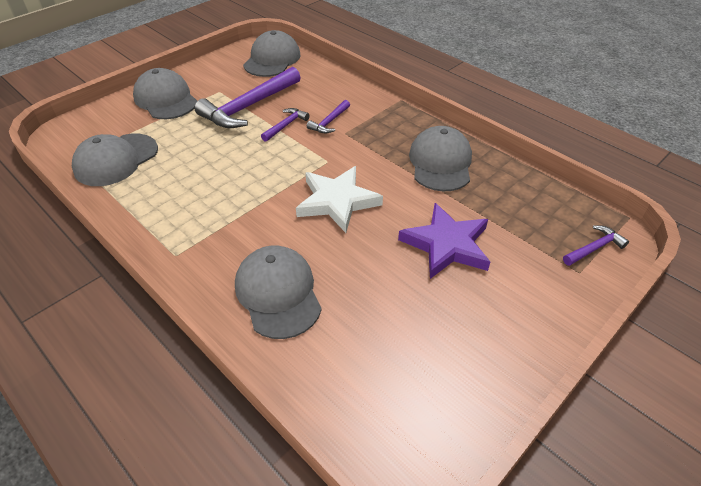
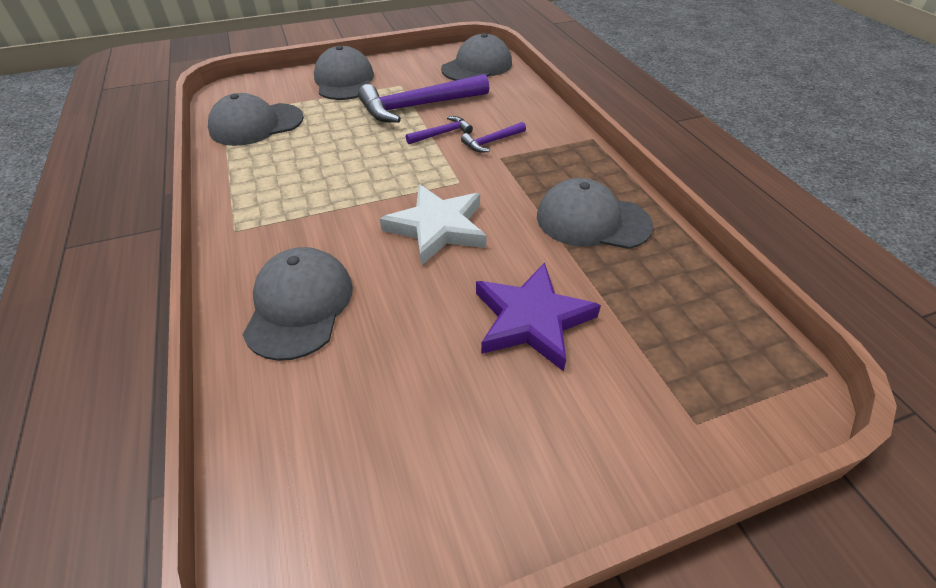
camera: 25 degrees right, 0 degrees up
(440, 163) = (592, 220): grey cap -> grey cap turned 105 degrees counterclockwise
(594, 248) = (742, 397): purple hammer -> none

